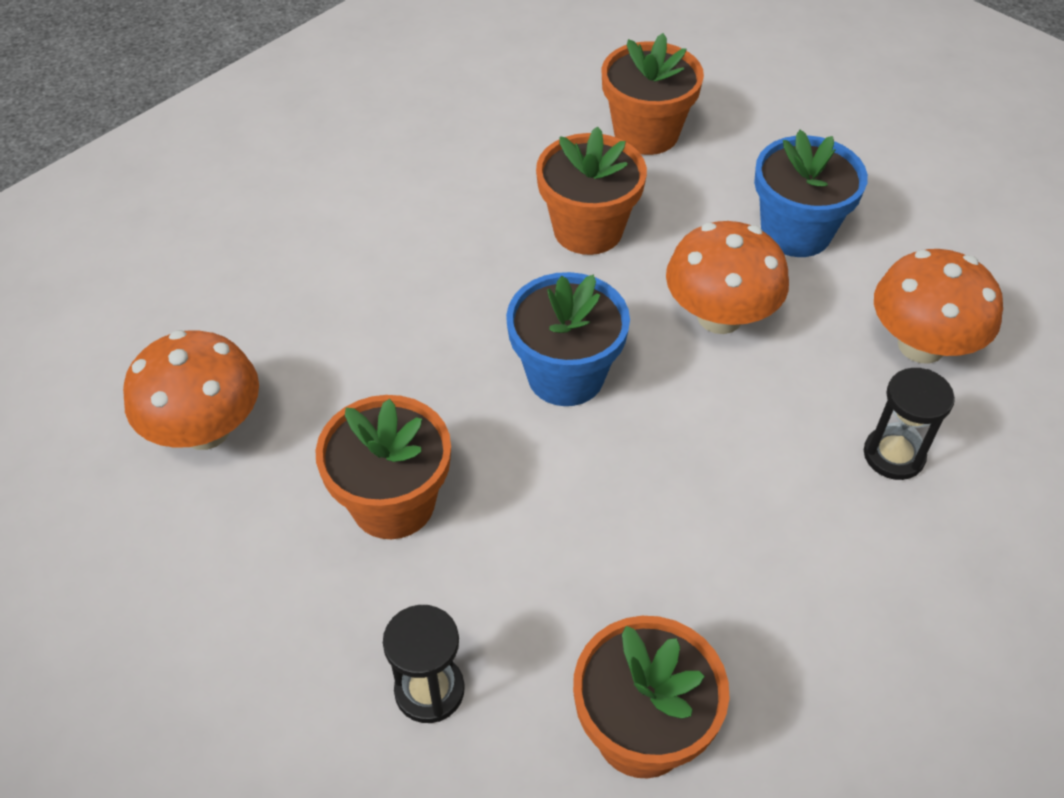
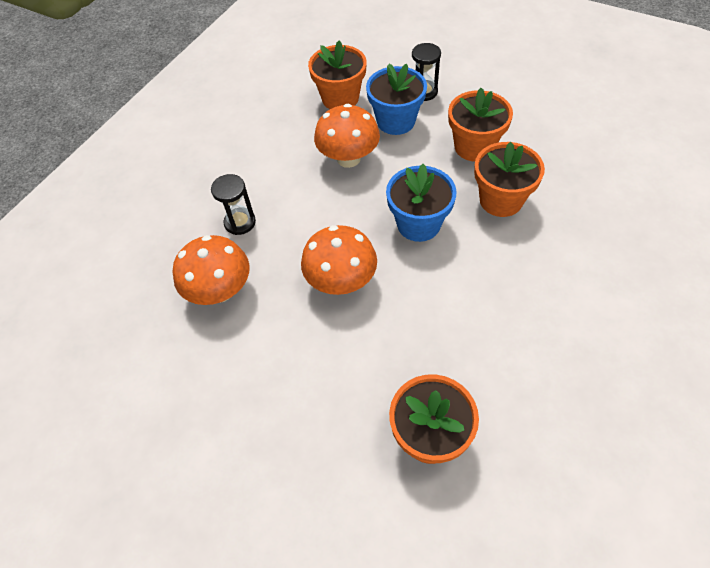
camera: 170 degrees right, 5 degrees up
(206, 429) = (583, 156): orange mushroom -> orange mushroom (348, 158)
(588, 230) = (441, 326): orange flower pot -> orange flower pot (501, 200)
(796, 232) = (300, 360): blue flower pot -> blue flower pot (396, 121)

